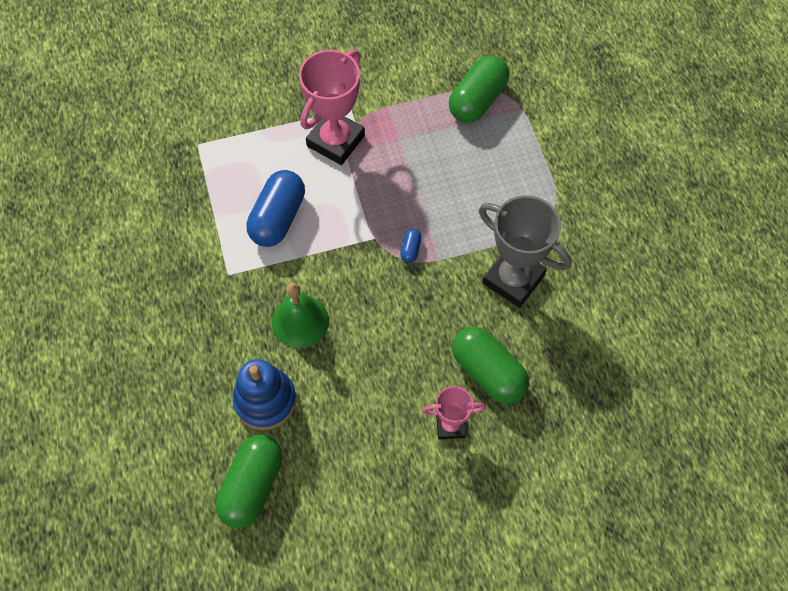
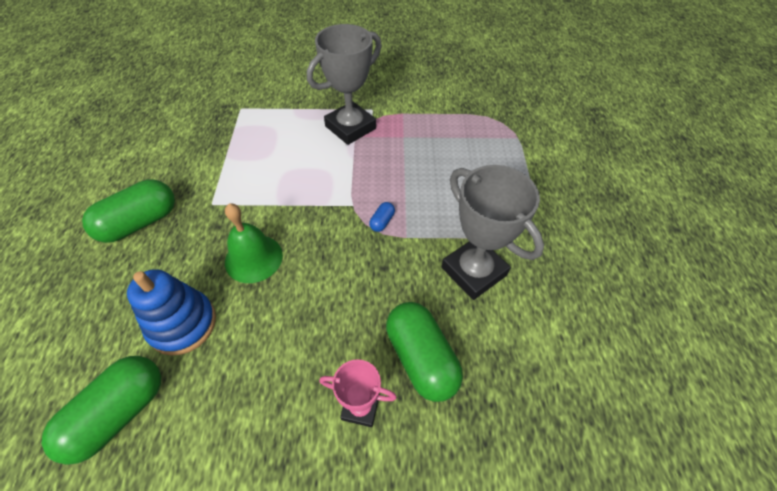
camera: 15 degrees right, 10 degrees down
(278, 218) = (276, 171): blue capsule -> none
(336, 141) = (350, 127): pink trophy -> grey trophy
(477, 100) = (480, 124): green capsule -> green capsule (140, 223)

